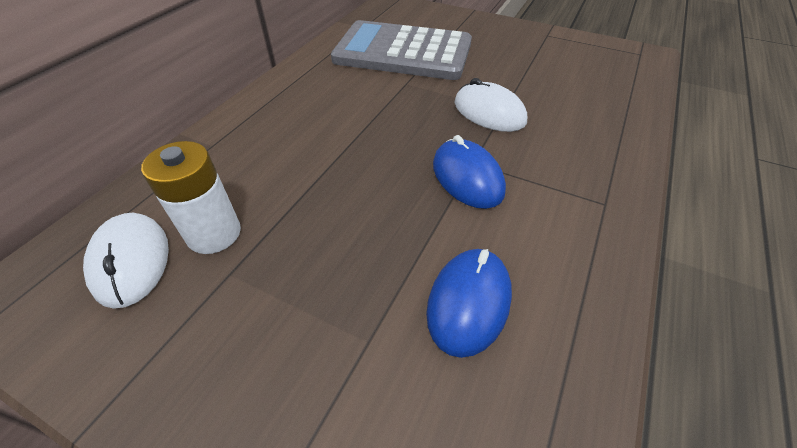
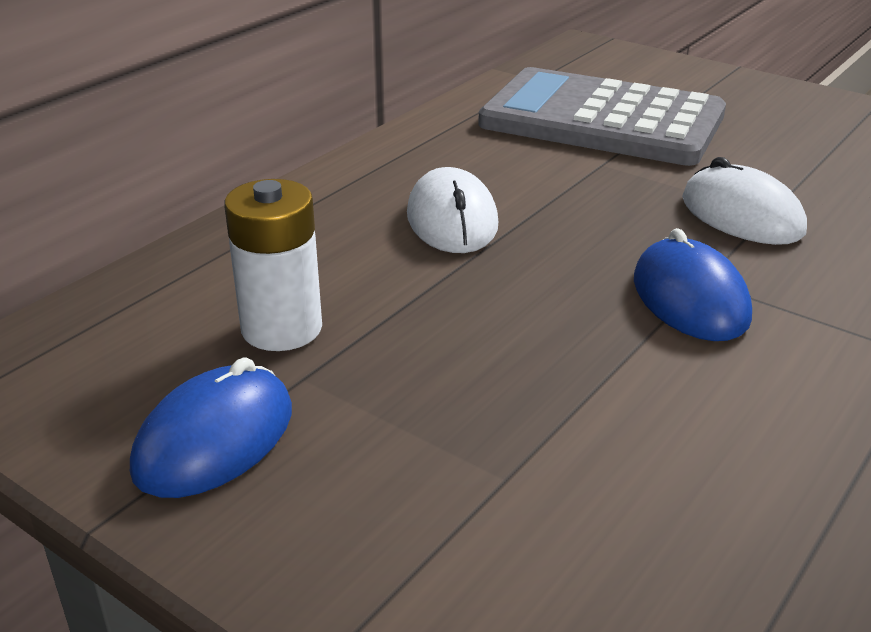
camera: 10 degrees right, 15 degrees down
(131, 261) = (161, 348): white mouse -> white mouse (452, 220)
(469, 302) = (669, 452): blue mouse -> blue mouse (215, 439)

